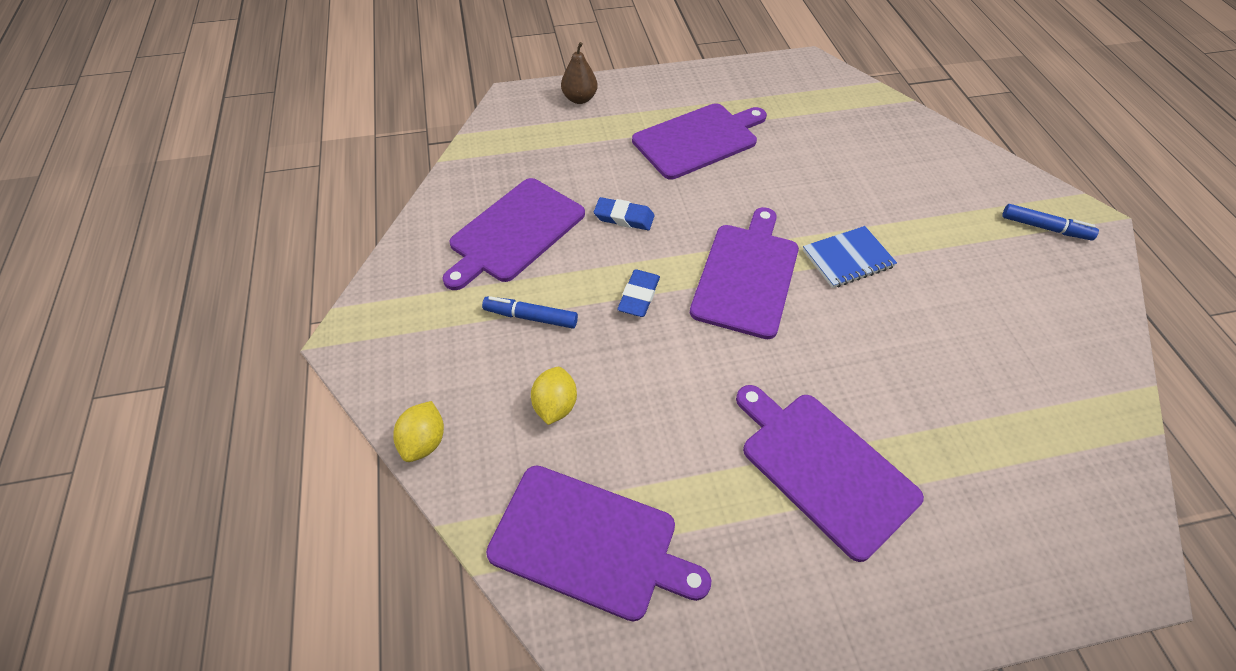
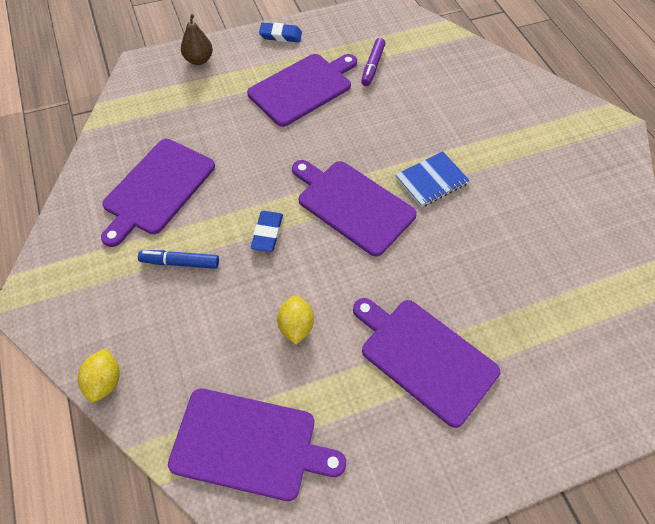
camera: 10 degrees left, 5 degrees up
(555, 406) = (209, 336): yellow lemon -> yellow lemon (296, 326)
(624, 217) = (248, 165): blue eraser -> blue eraser (280, 35)
(747, 275) = (353, 205): purple cutting board -> purple cutting board turned 60 degrees counterclockwise
(784, 123) = (372, 66): none -> purple marker
(1044, 228) = (581, 136): blue marker -> none

